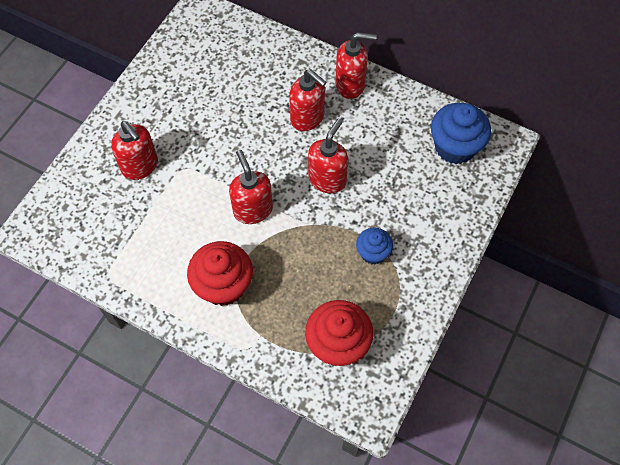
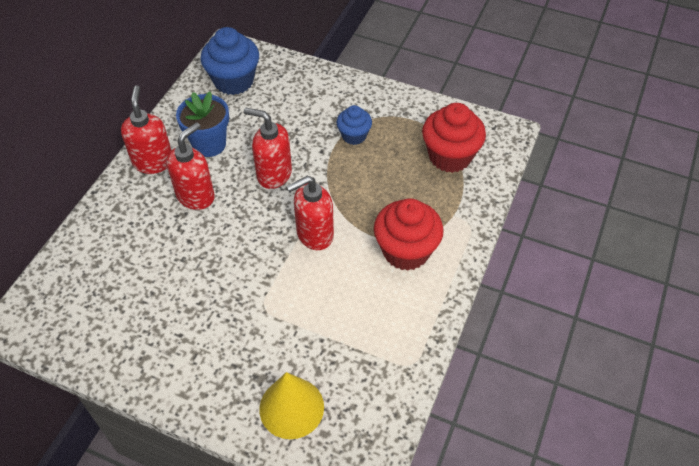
camera: 95 degrees left, 10 degrees down
(91, 185) = (291, 407): none -> yellow cone
(140, 166) = (262, 354): red soap dispenser -> none
(369, 127) = (209, 144): none -> blue flower pot

